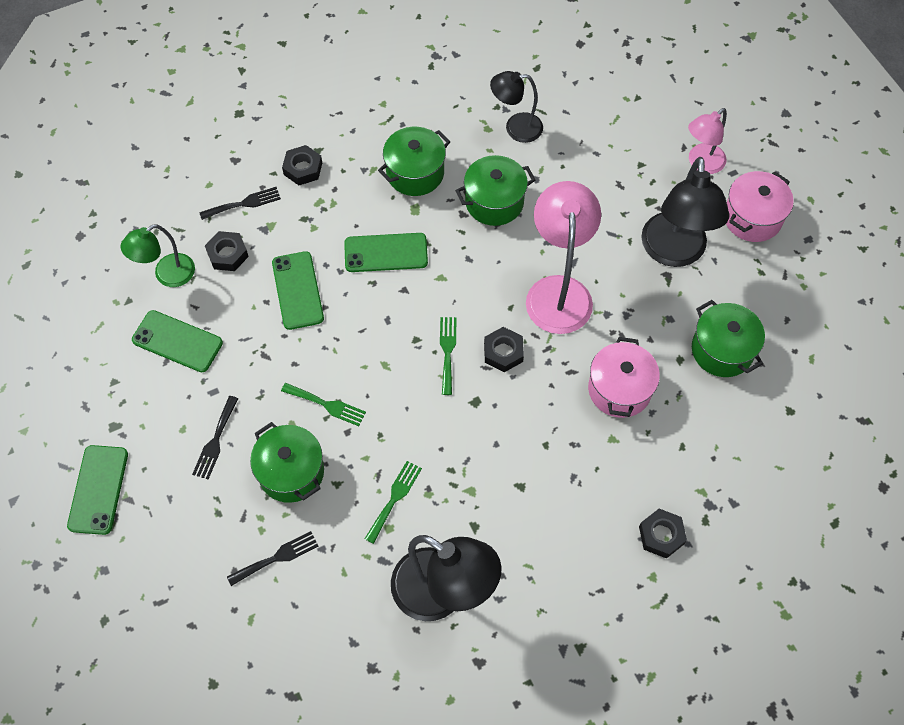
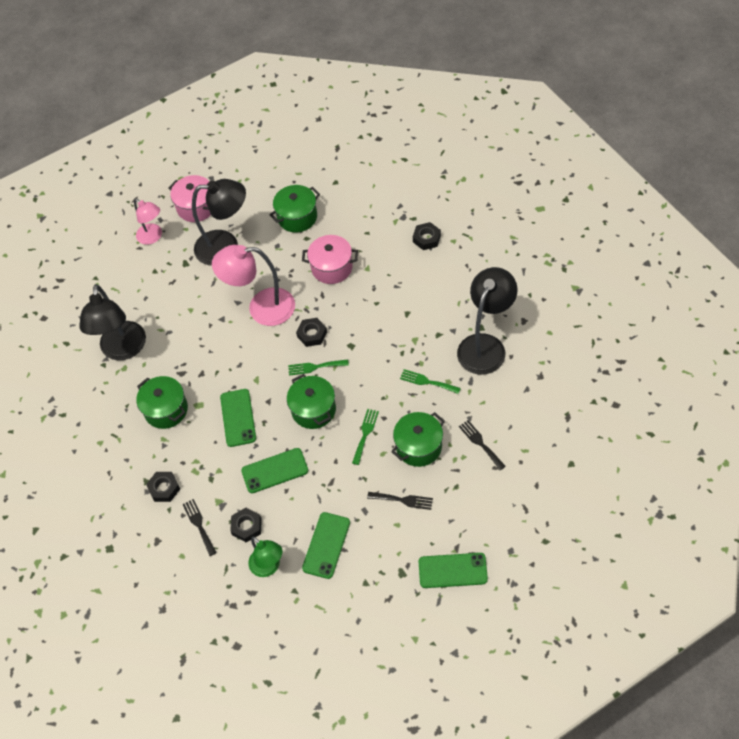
camera: 90 degrees left, 5 degrees down
(494, 202) = (190, 355): green pot -> green pot (313, 410)
(515, 128) = (123, 350): black lamp -> black lamp, size x1.66

